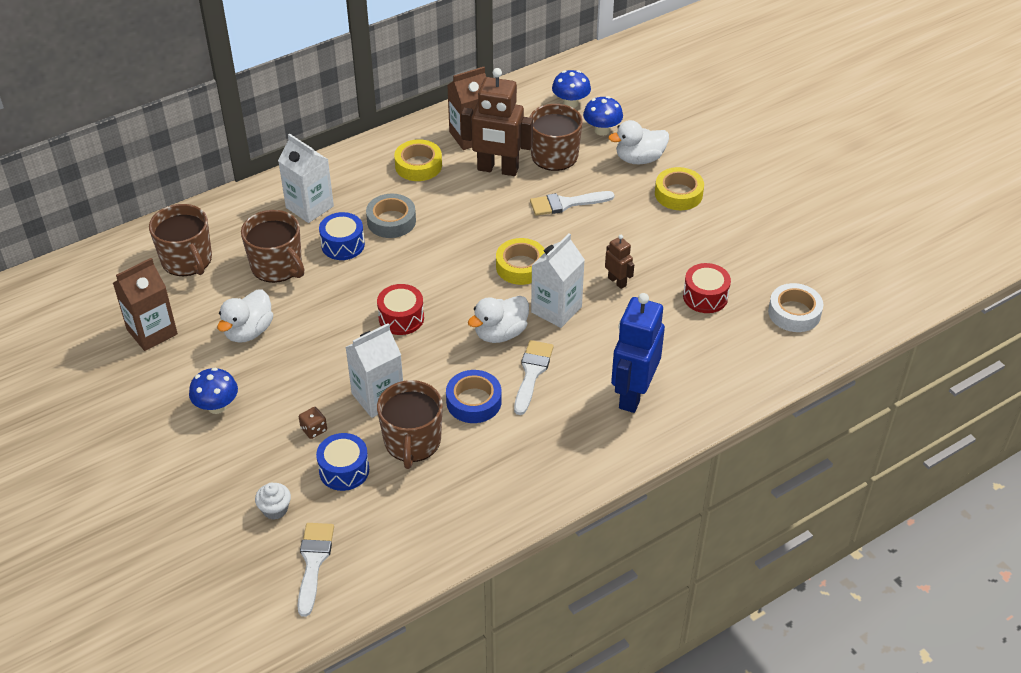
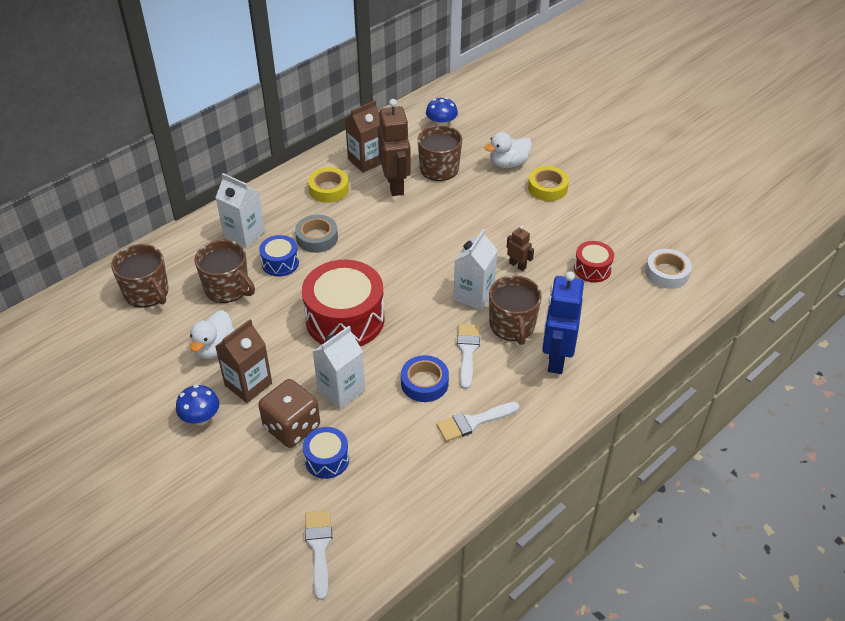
camera: 10 degrees left, 0 degrees up
(152, 332) = (128, 360): brown carton -> brown carton (248, 384)
(275, 509) = (273, 504): white cupcake -> none
(314, 429) = (292, 427): brown dice -> brown dice, size x2.37
(401, 318) = (345, 319): red drum -> red drum, size x2.01
(412, 441) = (380, 425): brown mug -> brown mug (512, 325)
(497, 169) = (395, 185): brown robot -> brown robot turned 105 degrees counterclockwise
(500, 333) = (432, 321): white duck -> none
(521, 266) = (435, 263): yellow tape -> none
(566, 203) = (459, 206): white brush -> white brush (473, 422)
(602, 130) = (472, 144): blue mushroom -> none

